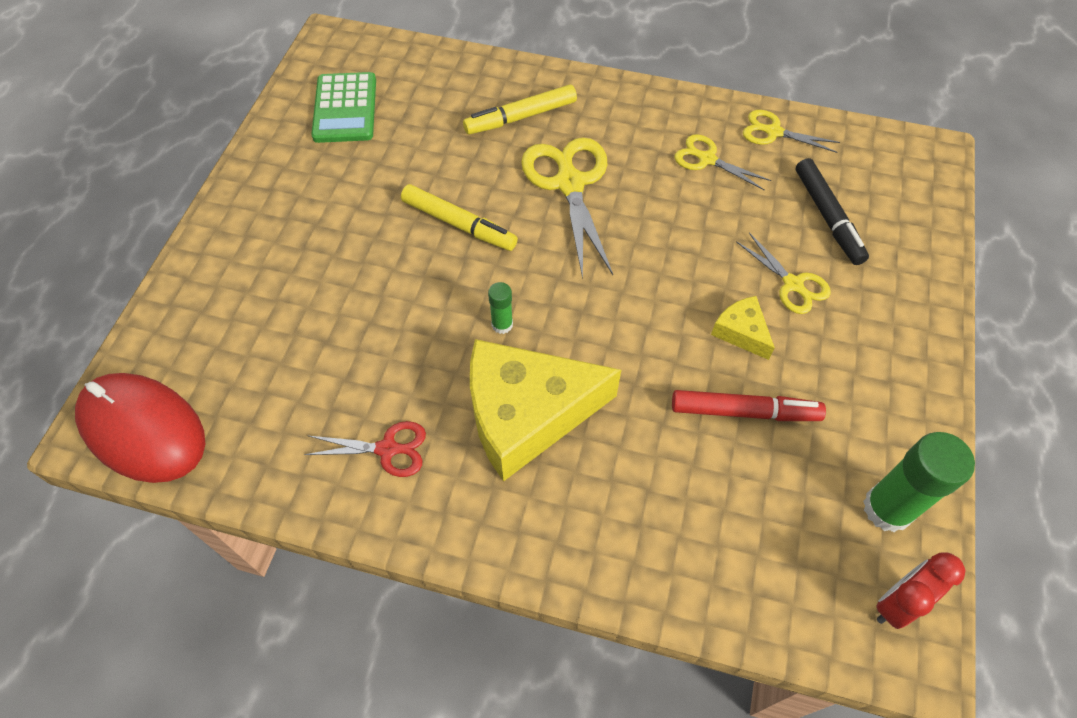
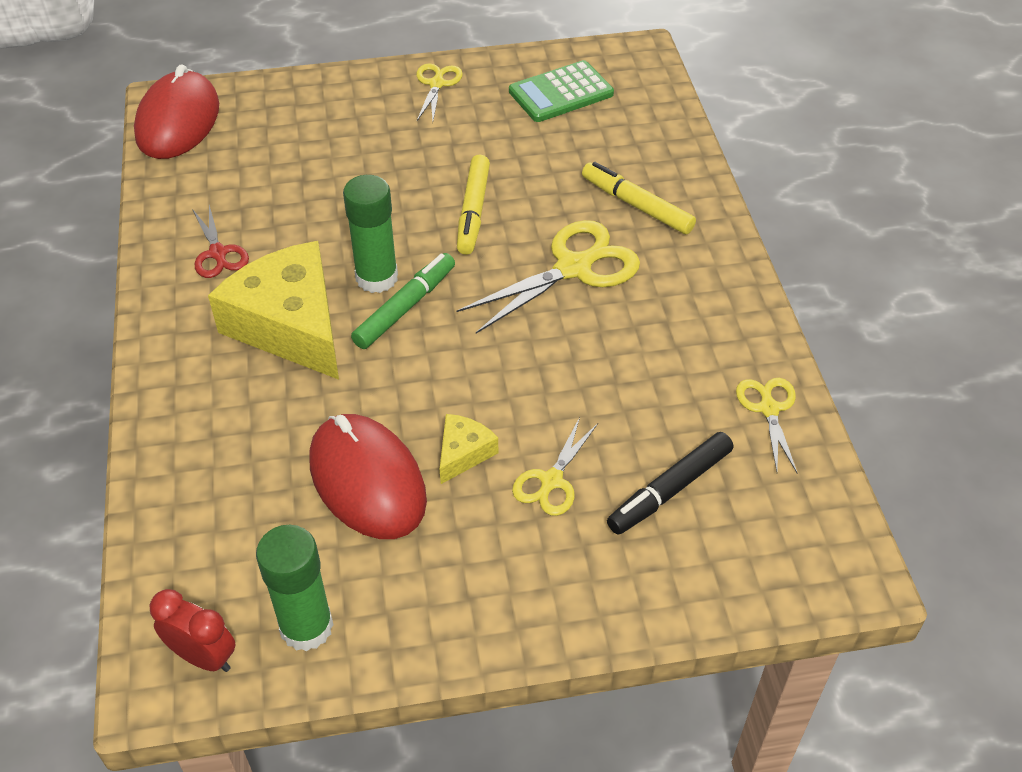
camera: 65 degrees right, 10 degrees down
(502, 324) = (377, 278): green glue stick -> green glue stick, size x1.99
(552, 315) = (405, 307): none -> green marker
(706, 159) = (683, 362): yellow scissors -> yellow scissors (437, 83)
(744, 411) = (367, 480): red marker -> red mouse

